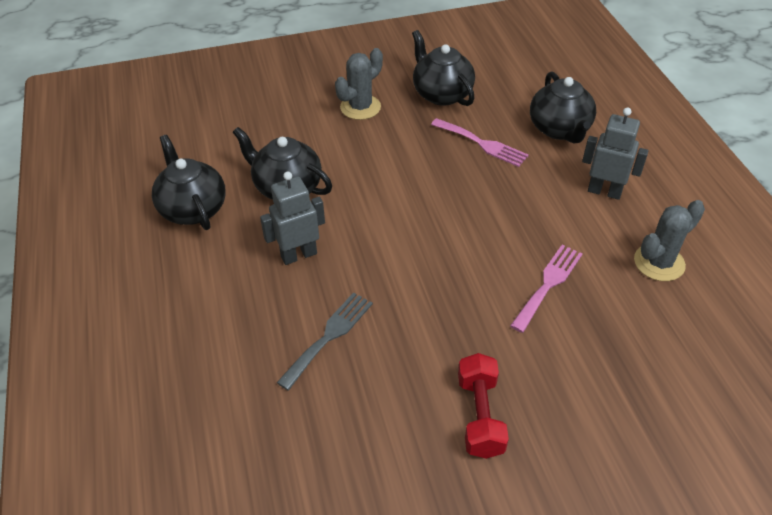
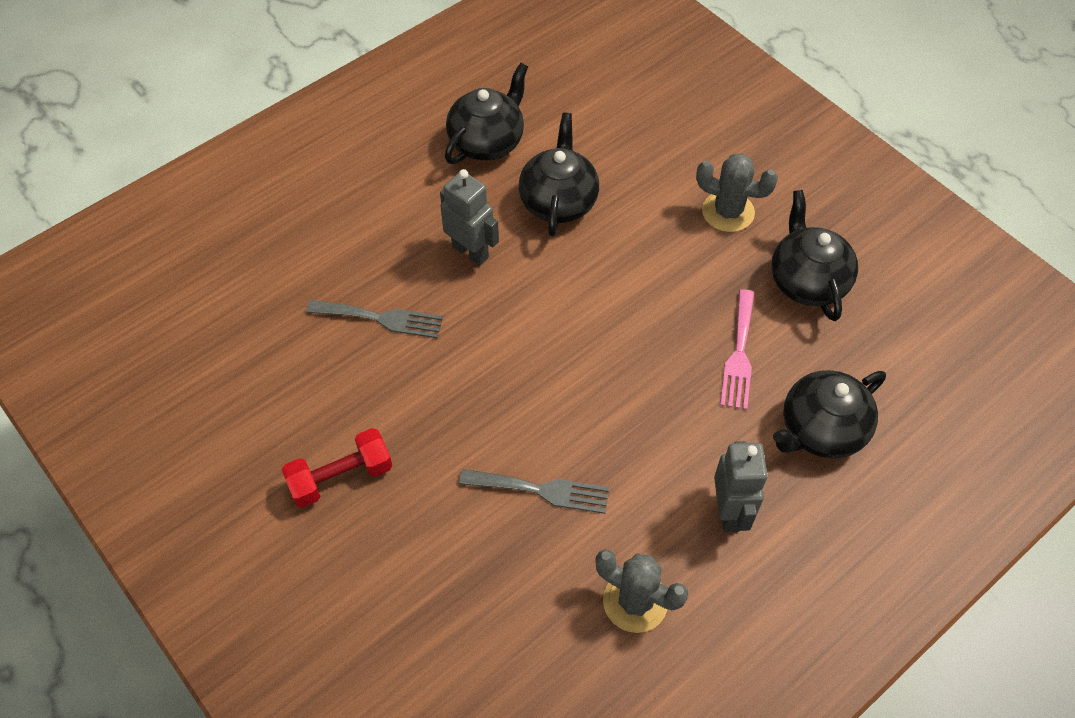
camera: 65 degrees right, 10 degrees up
(441, 94) = (807, 281): black teapot -> black teapot turned 45 degrees counterclockwise
(548, 284) = (541, 490): pink fork -> grey fork

